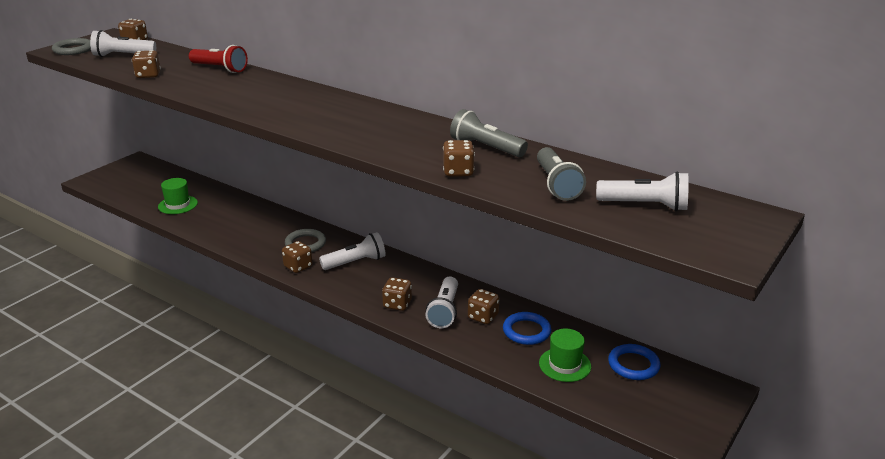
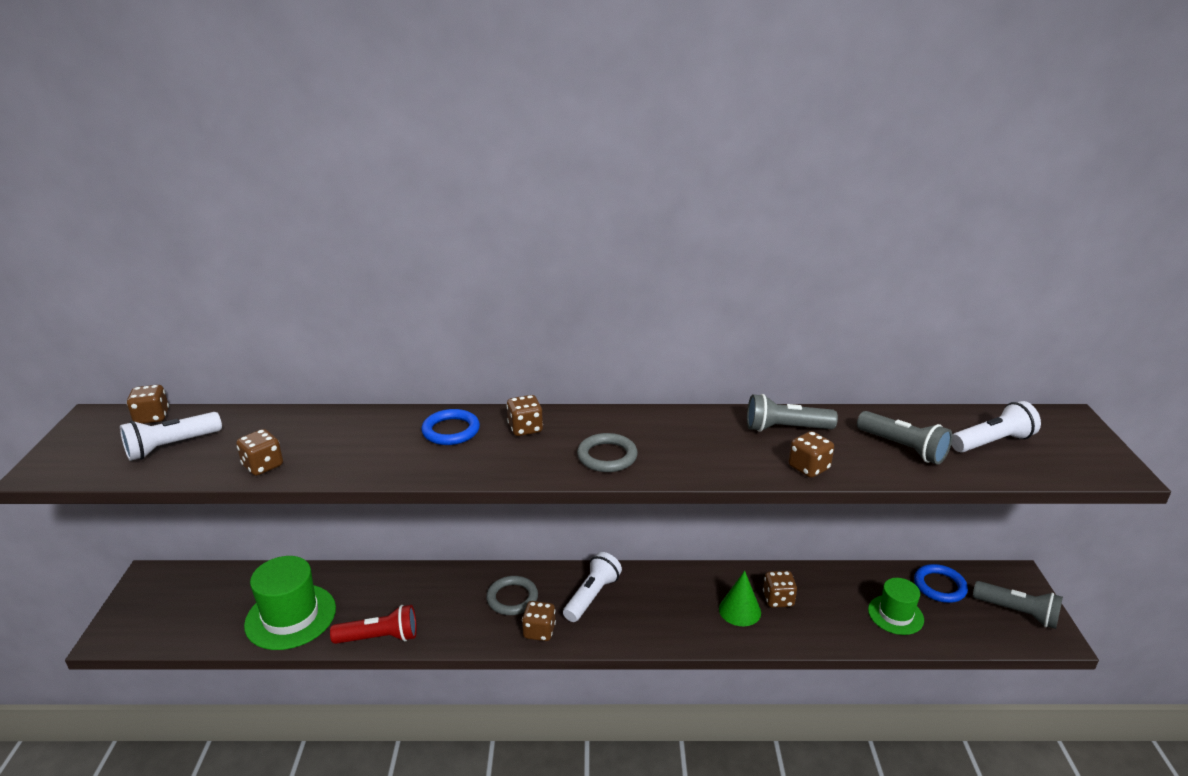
camera: 35 degrees left, 0 degrees up
(73, 50) = (72, 461): grey ring -> grey ring (607, 456)
(178, 205) = (290, 616): green hat -> green hat, size x1.63
(220, 69) = (346, 423): red flashlight -> red flashlight (379, 637)
(397, 304) = (690, 625): brown dice -> brown dice (525, 428)
(444, 311) = (739, 610): white flashlight -> green cone
(526, 331) = (828, 596): blue ring -> blue ring (451, 431)
(681, 411) = (1017, 612): none -> grey flashlight

